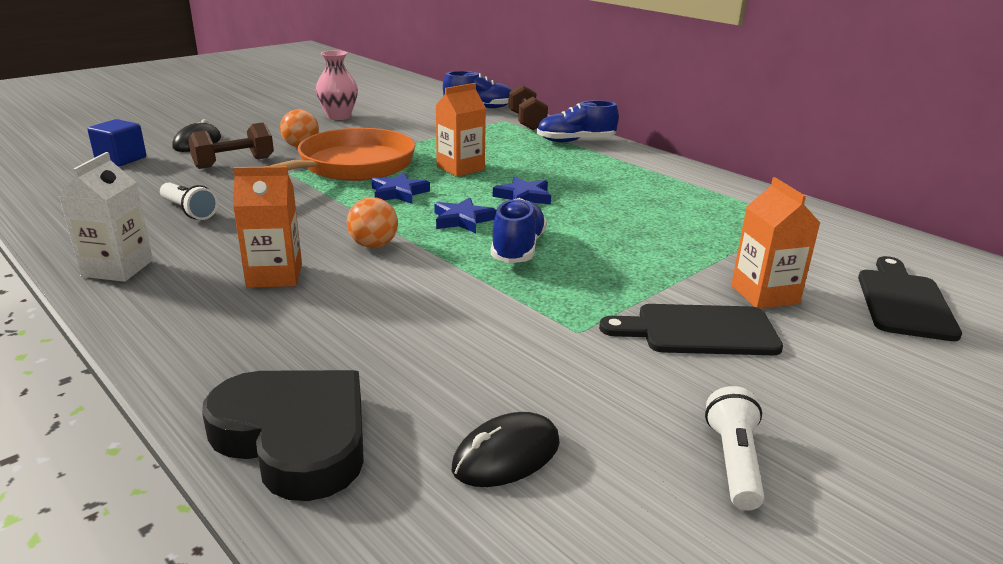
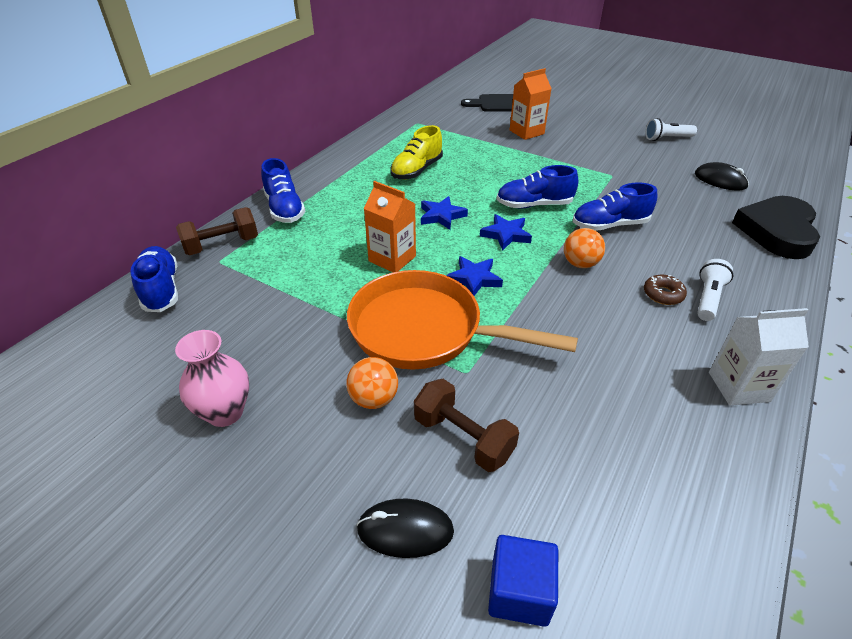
camera: 105 degrees left, 15 degrees up
(189, 211) = (611, 403): white flashlight -> white flashlight (708, 298)
(274, 275) = (663, 294): orange carton -> brown donut
(435, 285) = (610, 225): none -> blue shoe
(639, 199) = (417, 170): none -> yellow shoe
(698, 331) = (579, 146): black cutting board -> none

